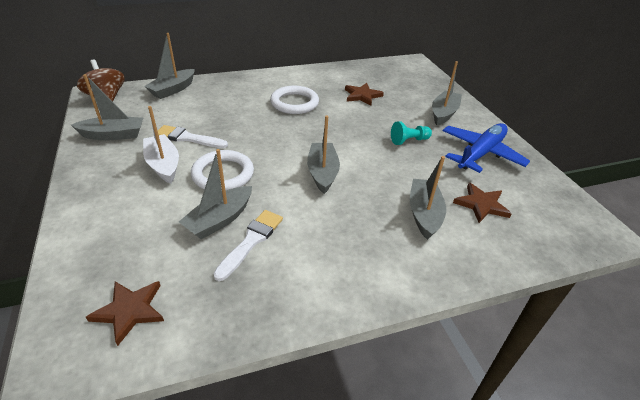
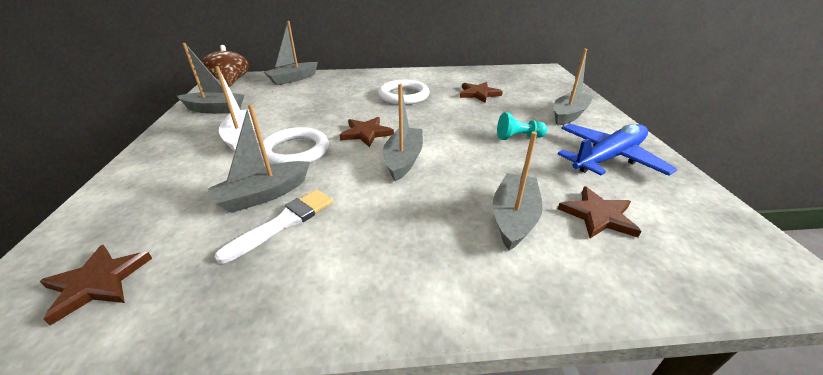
camera: 15 degrees right, 5 degrees down
(188, 138) = (281, 117): white brush -> none
(278, 149) = (366, 133): none -> brown star

